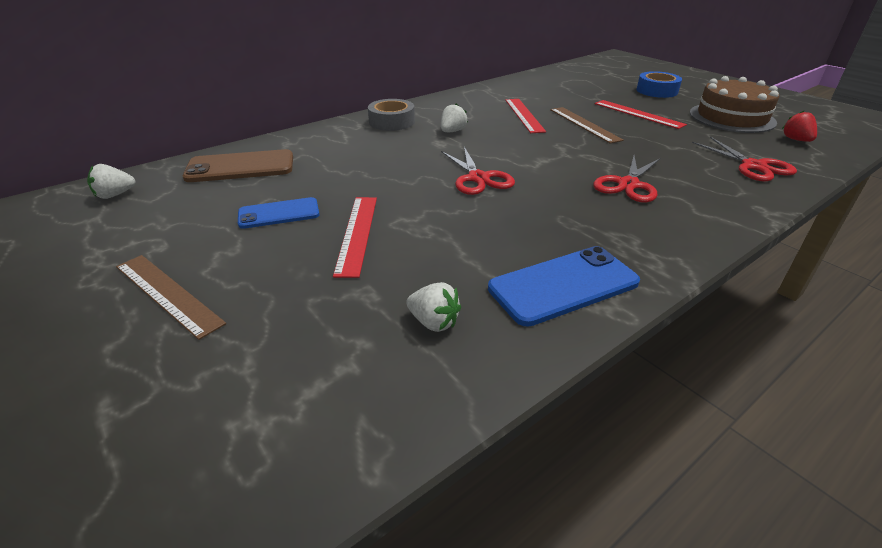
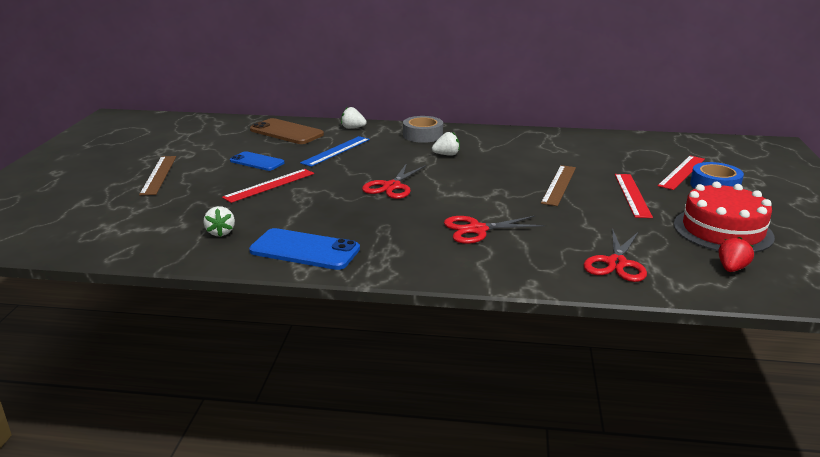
camera: 45 degrees right, 10 degrees down
(115, 195) = (212, 126): white strawberry -> white strawberry (353, 128)
(344, 166) = (336, 151): none -> blue ruler
(524, 115) = (528, 162): red ruler -> red ruler (681, 172)
(731, 117) = (722, 230): brown cake -> red cake

